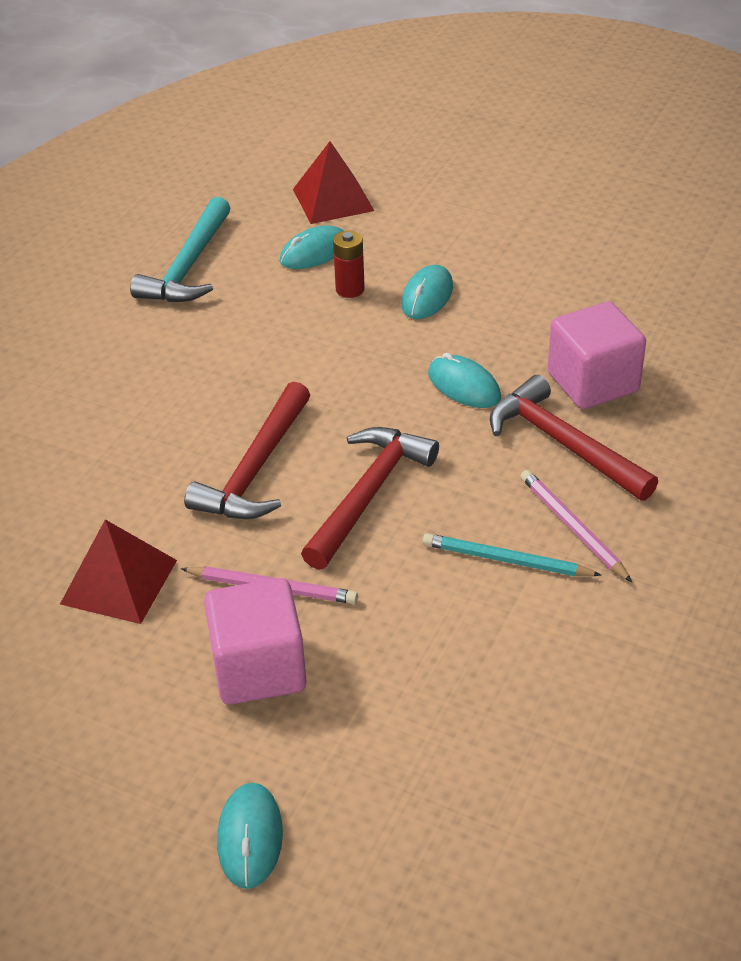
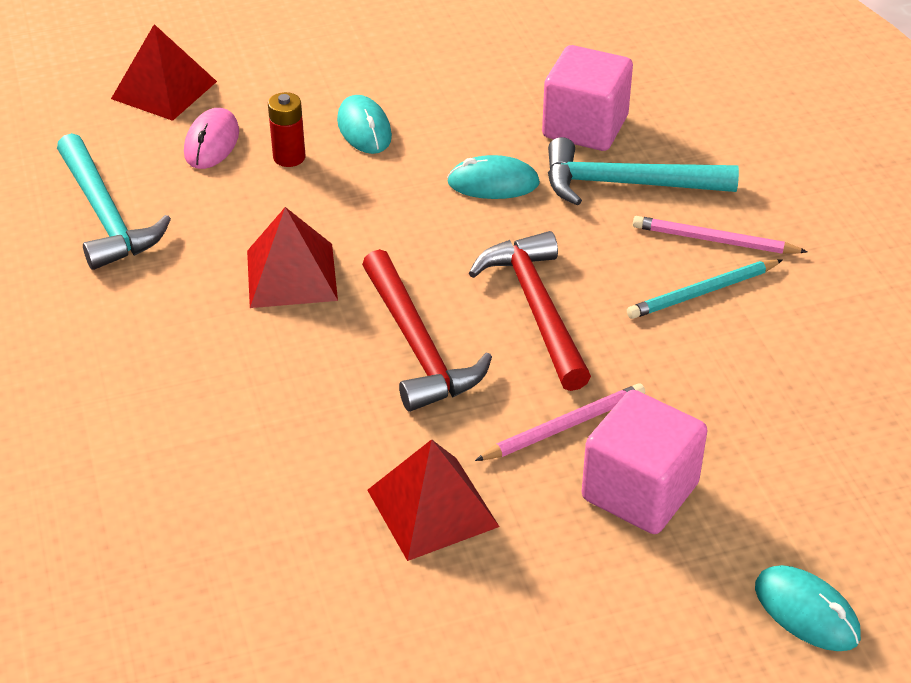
camera: 45 degrees left, 0 degrees up
(243, 371) = (291, 275): none -> red pyramid
(314, 252) = (212, 143): turquoise mouse -> pink mouse
(563, 444) = (626, 184): red hammer -> turquoise hammer

